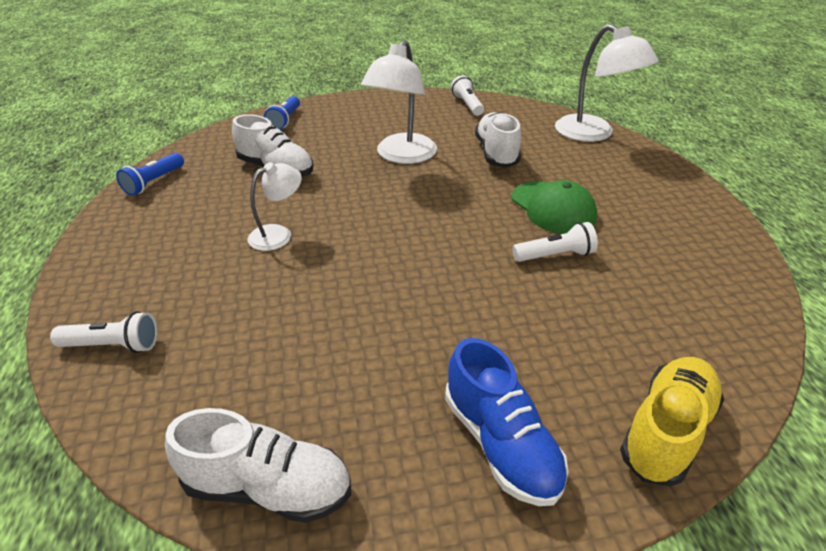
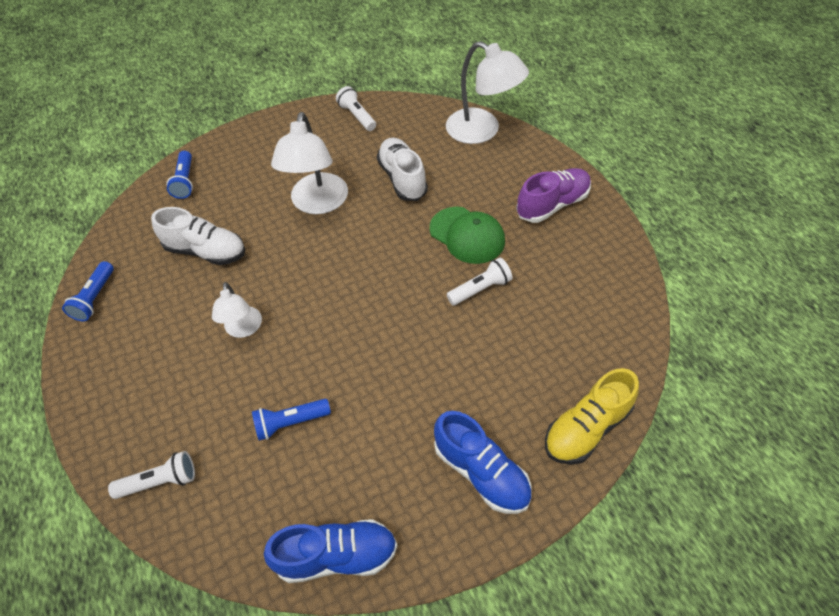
camera: 15 degrees left, 15 degrees up
(268, 487) = (336, 556): white shoe -> blue shoe
(278, 234) = (243, 329): white lamp -> white lamp turned 135 degrees clockwise
(284, 327) = (290, 423): none -> blue flashlight
(661, 201) = (552, 205): none -> purple shoe
(666, 431) = (586, 428): yellow shoe -> yellow shoe turned 150 degrees counterclockwise

